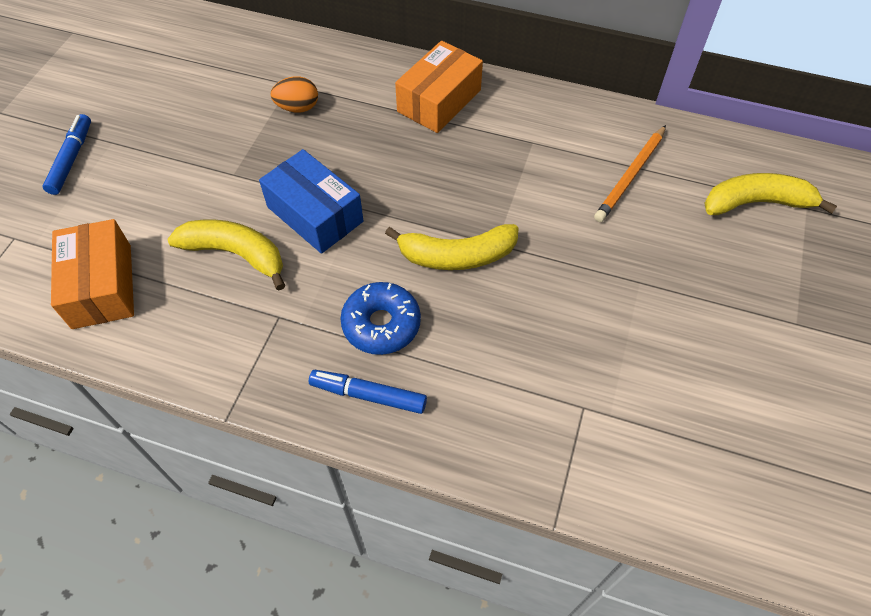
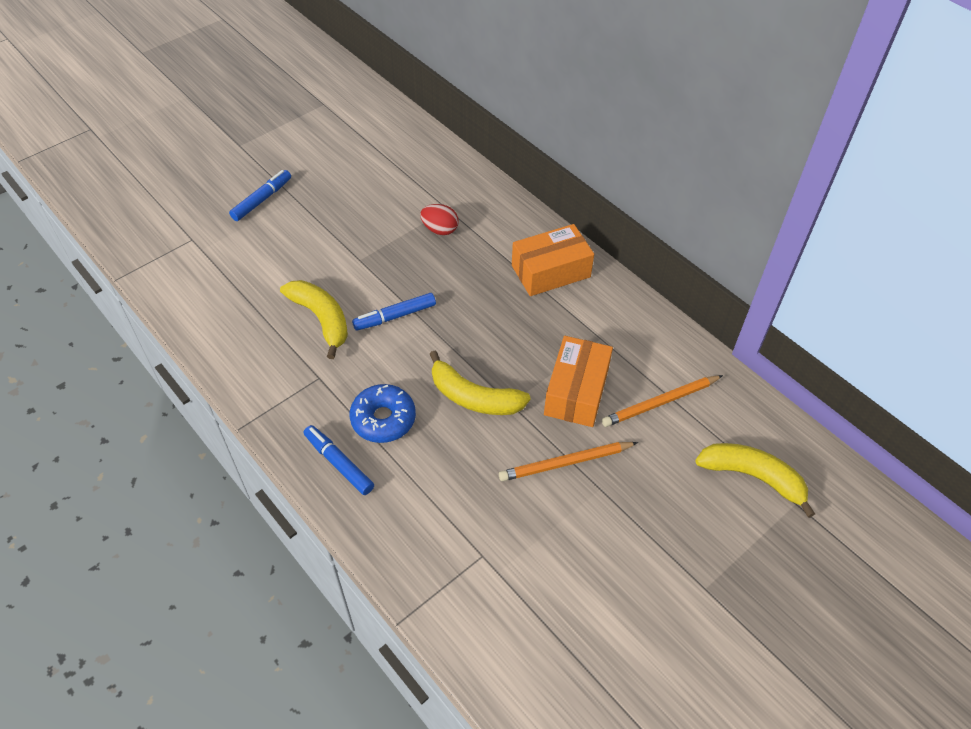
camera: 30 degrees right, 5 degrees down
(102, 286) = (223, 299): orange box -> orange box (576, 391)
(297, 108) = (440, 229): orange egg -> red egg
(315, 214) = (395, 316): blue box -> blue marker
(591, 274) = (566, 463): none -> orange pencil

